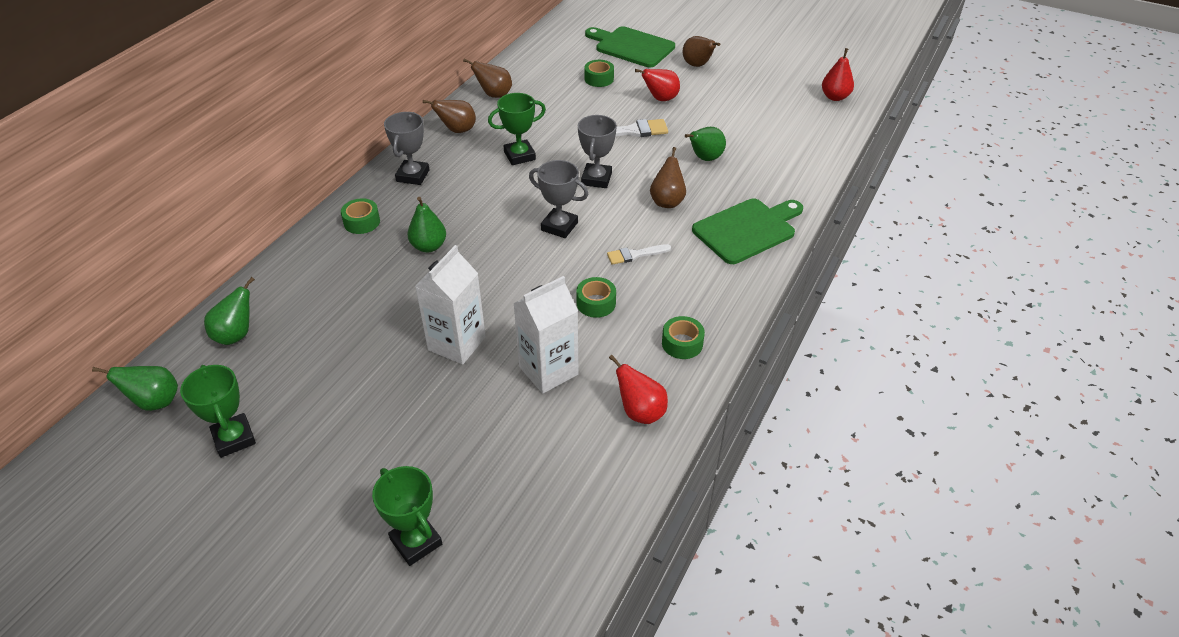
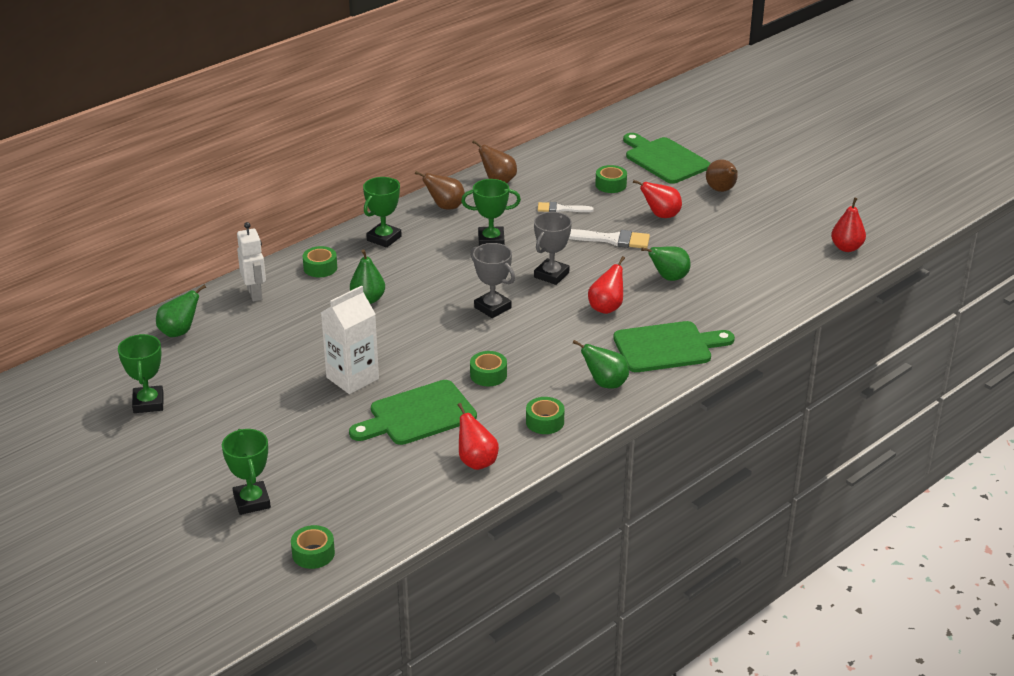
camera: 20 degrees right, 10 degrees down
(155, 402) = (100, 365): green pear -> green pear (605, 383)
(304, 268) = (255, 294): none -> white robot
(413, 176) = (384, 238): grey trophy -> green trophy
(523, 595) = (313, 553): none -> green tape
(548, 370) = (417, 415): white carton -> green cutting board
(635, 255) = (547, 345): white brush -> white brush (561, 209)
(667, 201) = (606, 308): brown pear -> red pear

